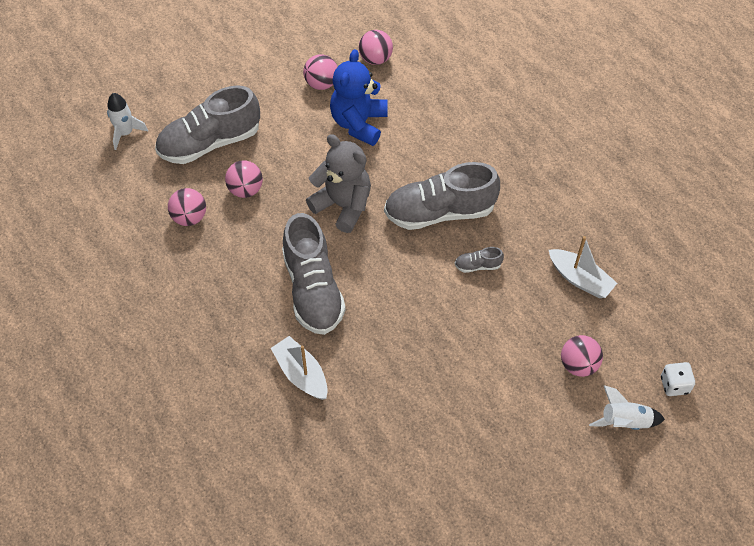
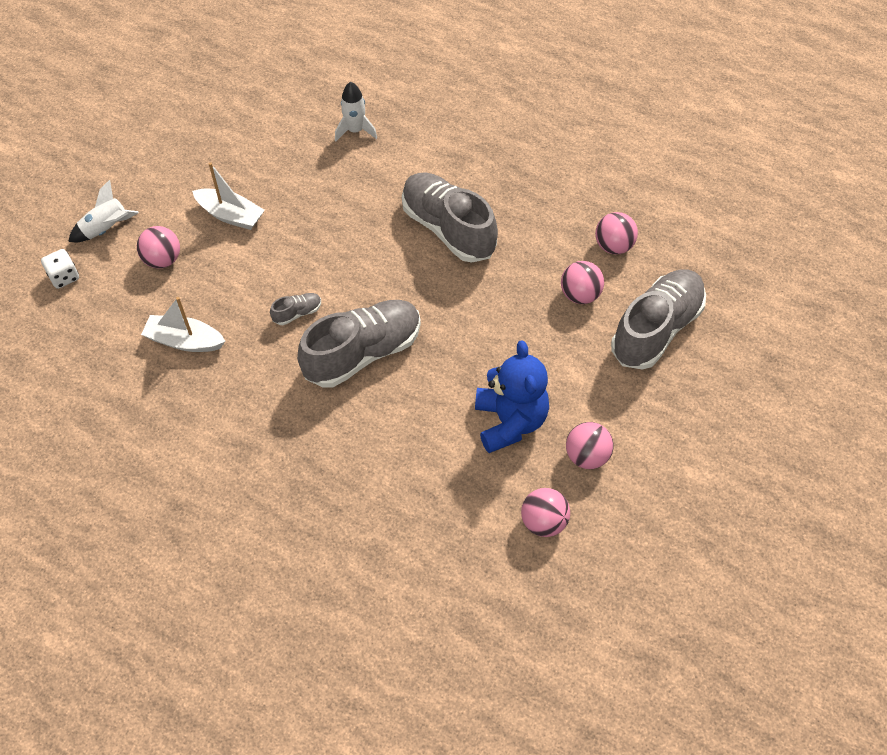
camera: 155 degrees right, 0 degrees up
(125, 133) = (752, 303): white rocket -> white rocket (355, 130)
(301, 374) = (415, 160): white boat -> white boat (230, 215)
(343, 205) = (469, 319): grey teddy bear -> none

